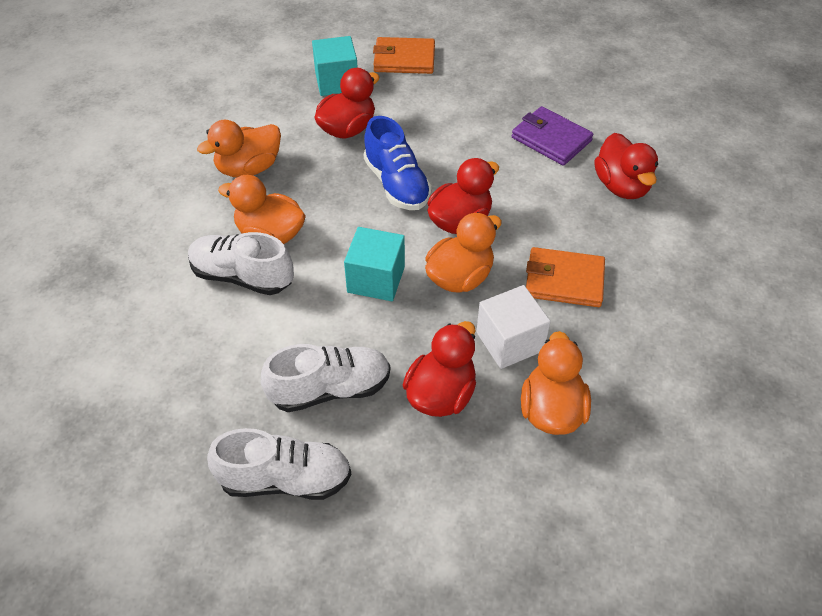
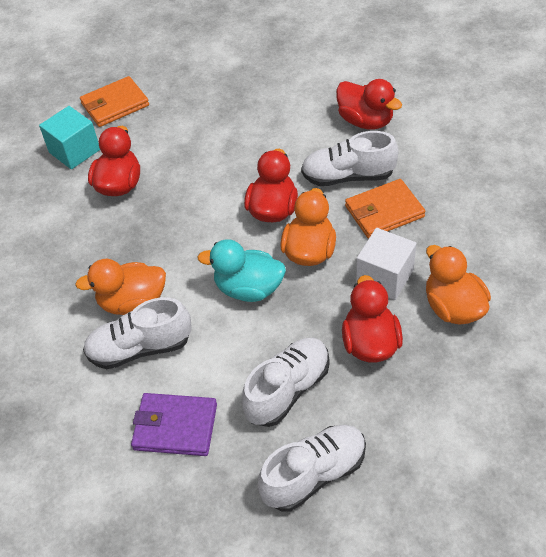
camera: 30 degrees left, 0 degrees up
(249, 168) = (64, 260): orange duck -> none
(376, 279) = (248, 289): turquoise cube -> turquoise duck
(397, 184) = (199, 207): blue shoe -> none
(551, 139) = (286, 111): purple wallet -> purple wallet (175, 427)
(558, 229) = (348, 176): none -> white shoe

